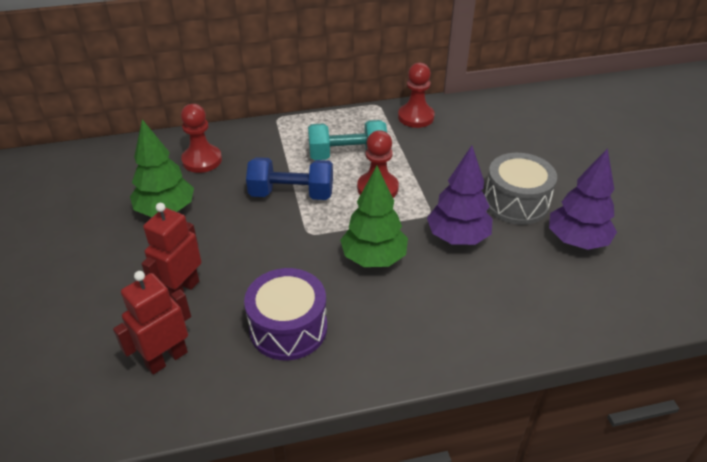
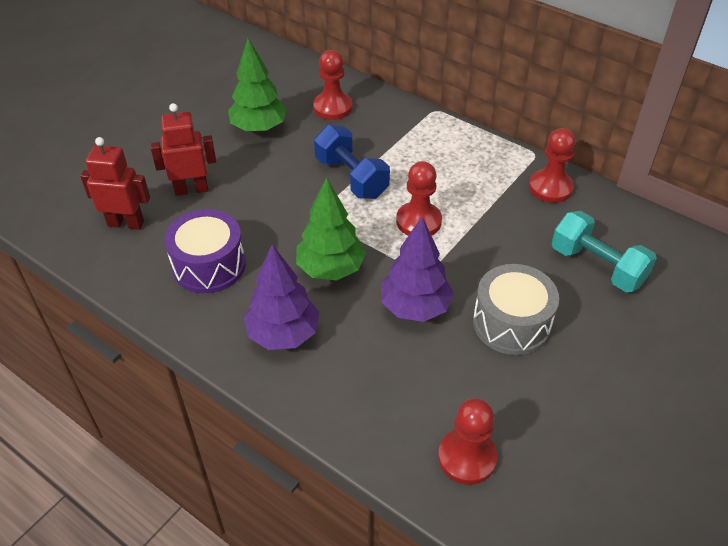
camera: 50 degrees right, 5 degrees up
(347, 155) = (439, 178): turquoise dumbbell -> turquoise dumbbell (597, 266)
(577, 241) = (508, 396): purple tree -> purple tree (283, 334)
(613, 290) = (467, 457): none -> red pawn

